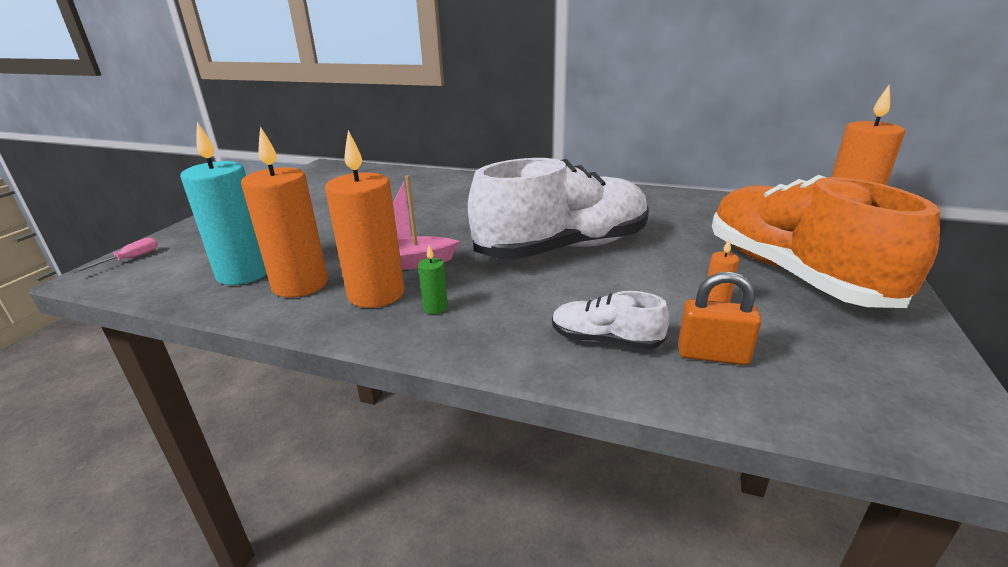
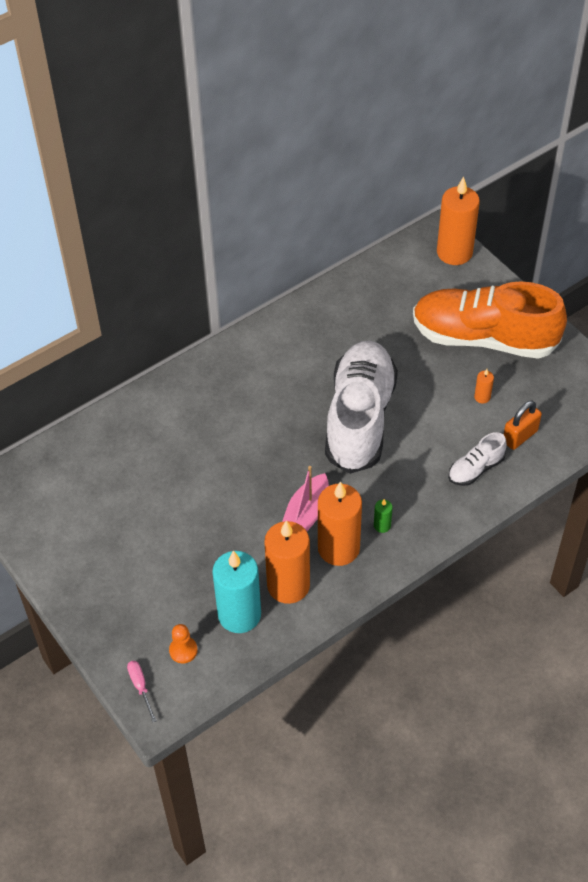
camera: 55 degrees left, 25 degrees up
(184, 263) = (183, 650): none -> orange pawn

